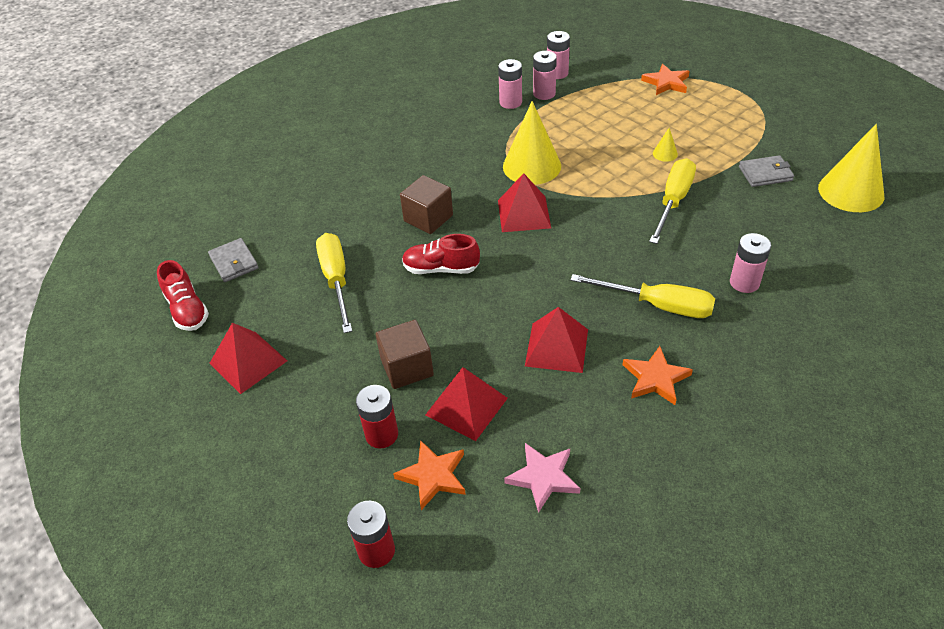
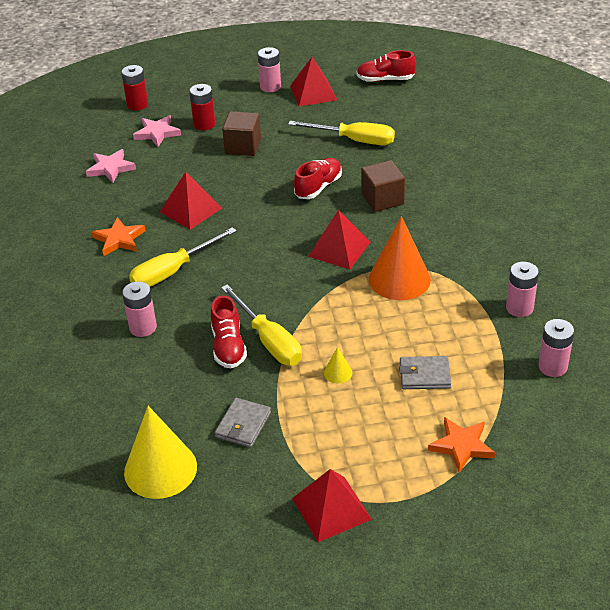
camera: 120 degrees right, 5 degrees down
(234, 262) = (417, 104): grey wallet -> grey wallet (424, 375)
(433, 476) = (157, 133): orange star -> pink star
(466, 406) = (188, 159): red pyramid -> red pyramid (331, 508)
(532, 166) = (399, 279): yellow cone -> orange cone
(544, 93) = (517, 338): pink battery -> pink battery (270, 87)
(704, 219) = (228, 346): none -> red shoe

